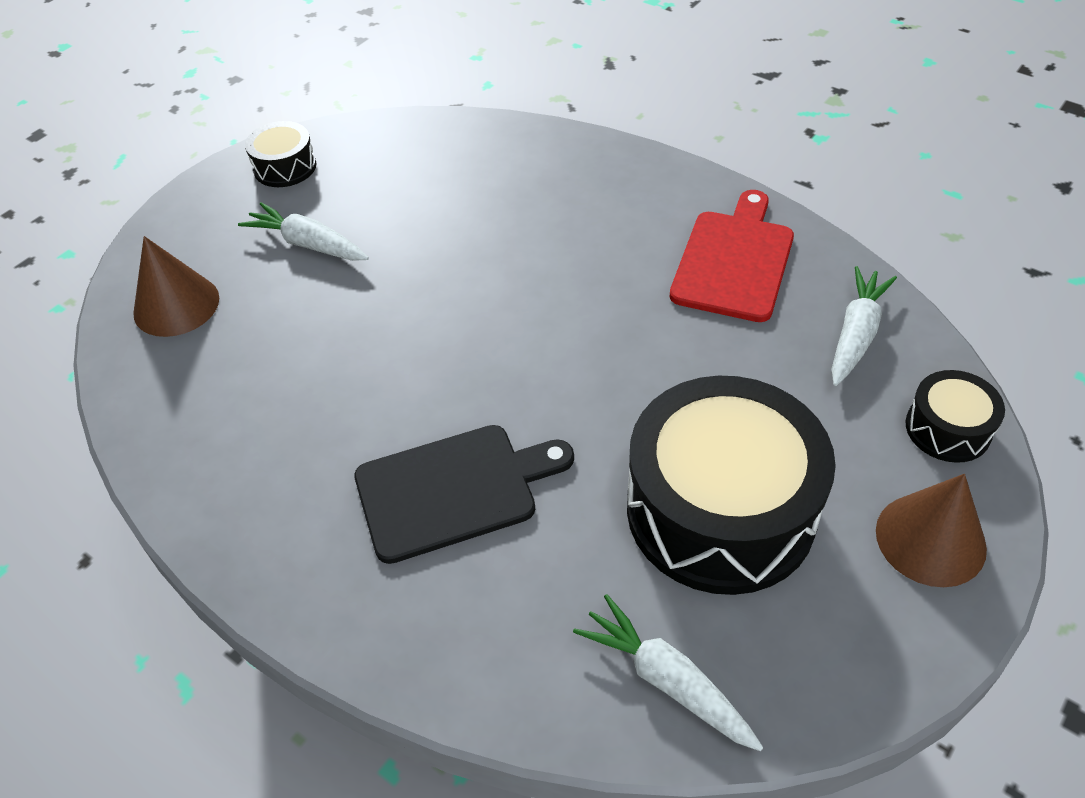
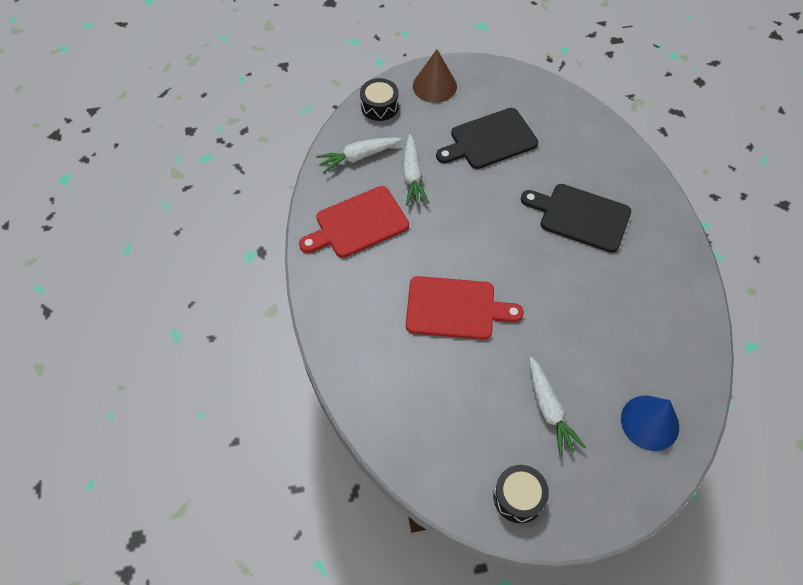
camera: 140 degrees left, 10 degrees up
(176, 305) = (650, 422): brown cone -> blue cone
(509, 260) = (455, 308): none -> red cutting board
(666, 680) = (562, 112): white carrot -> white carrot (412, 176)
(720, 510) = (490, 140): black drum -> black cutting board

